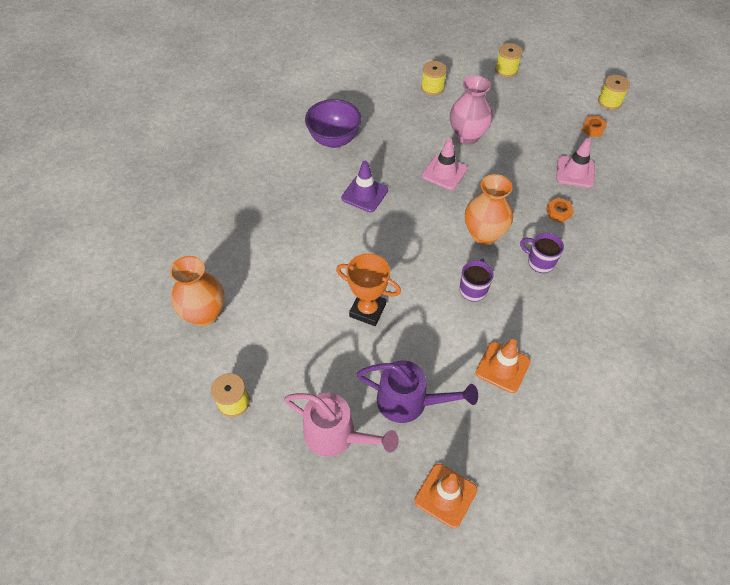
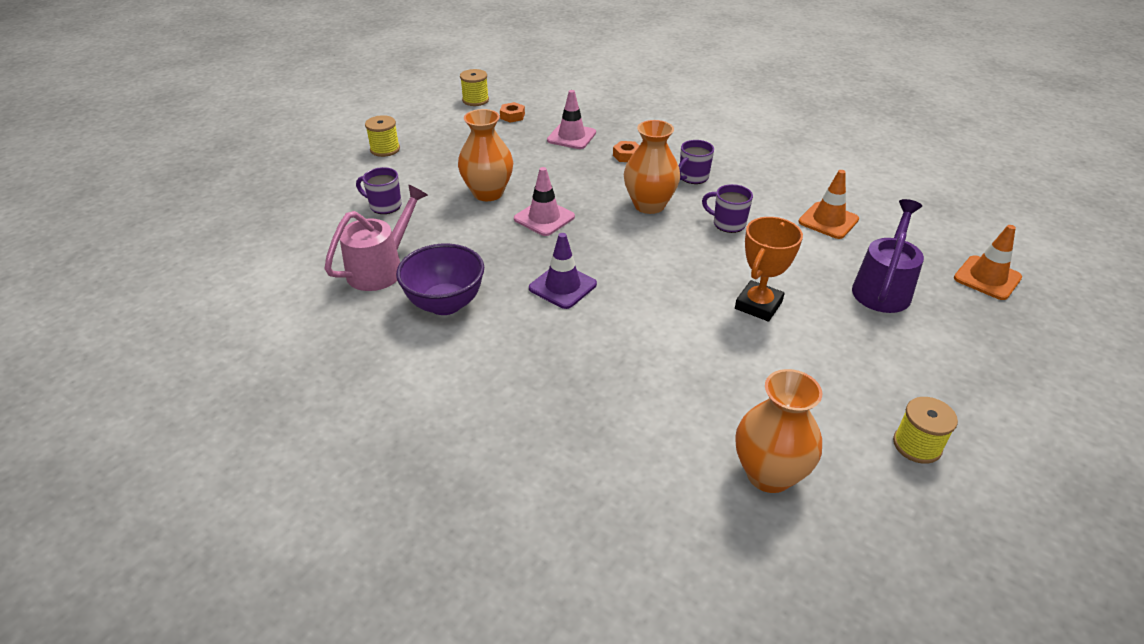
camera: 80 degrees left, 15 degrees down
(337, 436) = (941, 349): pink watering can -> pink watering can (382, 268)
(432, 88) = (384, 206): yellow spool -> purple mug
(467, 136) = (488, 193): pink vase -> orange vase

